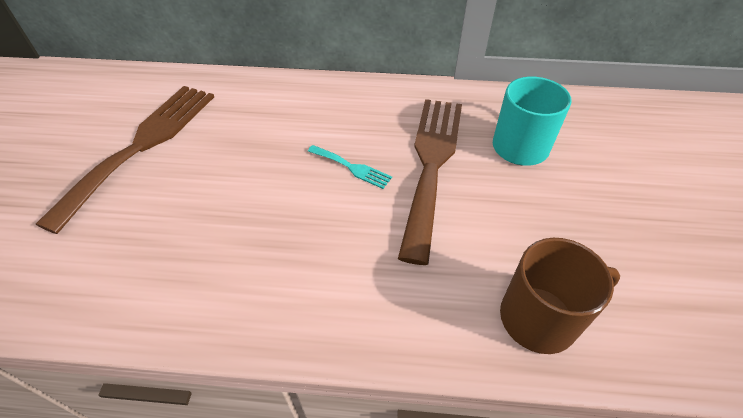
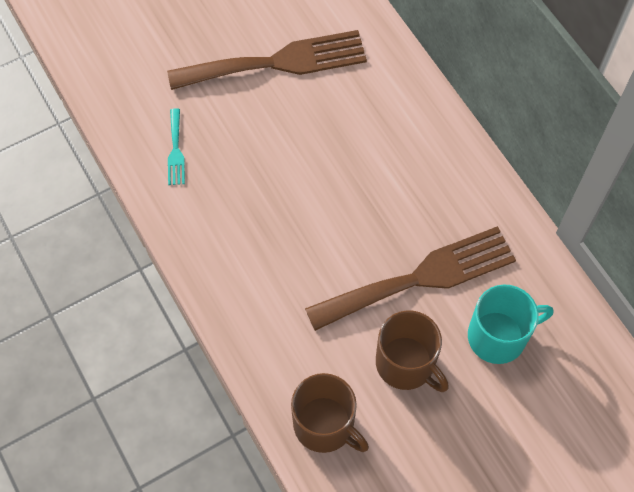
camera: 55 degrees right, 15 degrees up
(352, 167) = (369, 223): turquoise fork -> turquoise fork (176, 151)
(509, 215) = (406, 364): none -> brown mug

